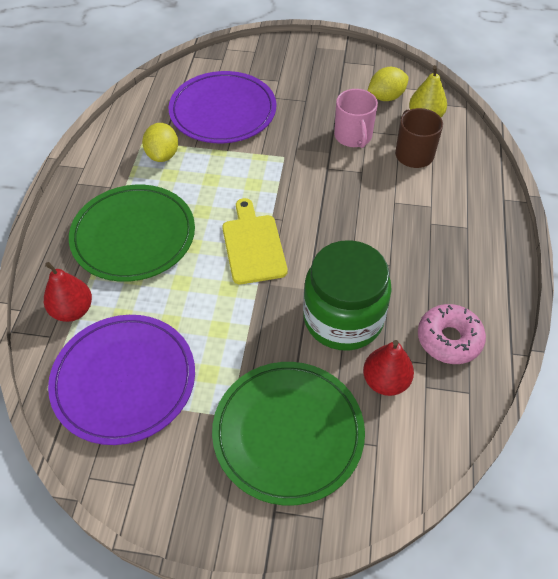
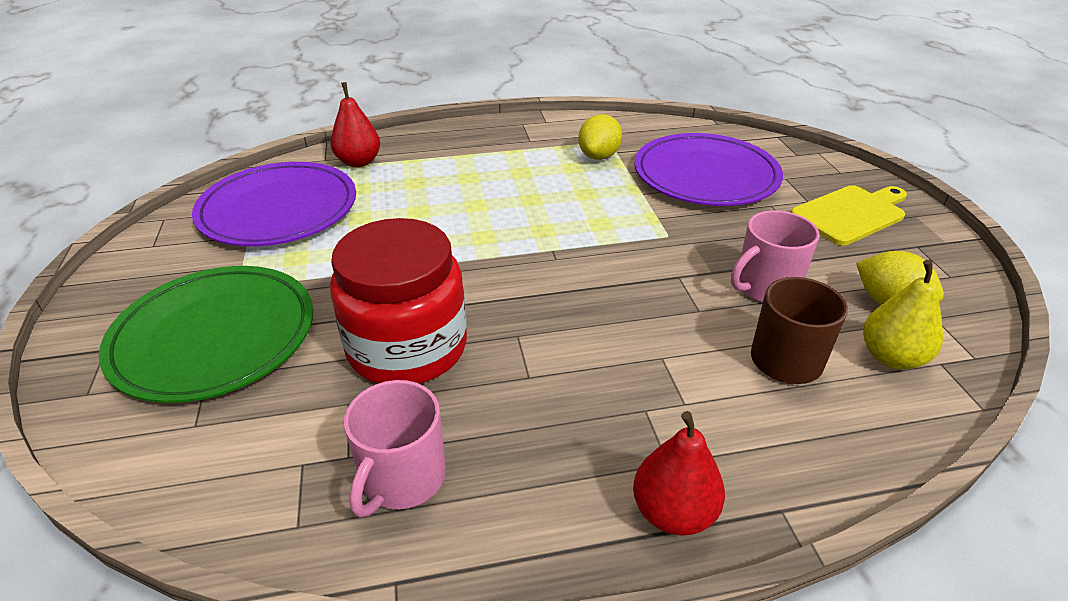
camera: 70 degrees right, 15 degrees down
(133, 236) = (470, 168): green plate -> none
(162, 155) = (599, 156): yellow lemon -> yellow lemon turned 45 degrees counterclockwise
(253, 245) = (498, 246): yellow cutting board -> yellow cutting board (851, 214)
(343, 318) = (407, 347): green jar -> red jar
(385, 381) = (305, 413): red pear -> red pear (673, 512)
(449, 339) = (402, 478): pink donut -> pink mug

